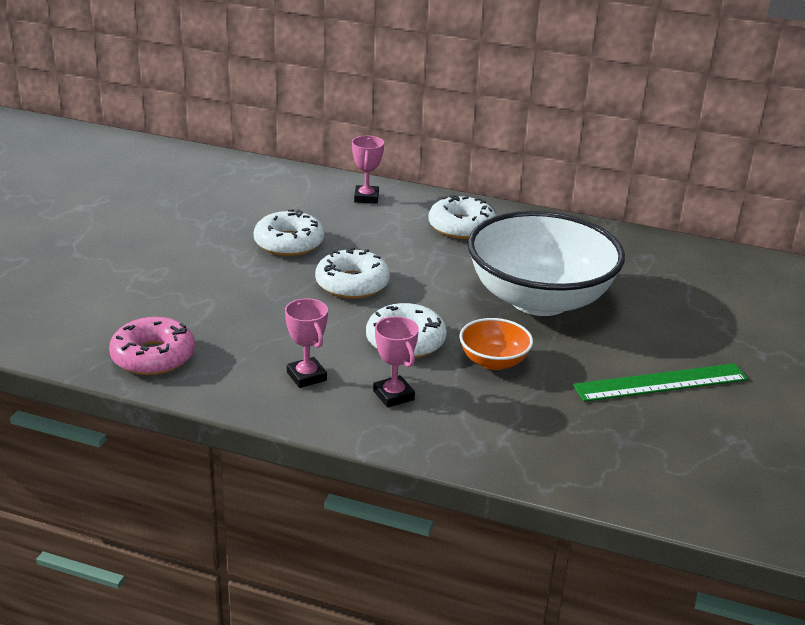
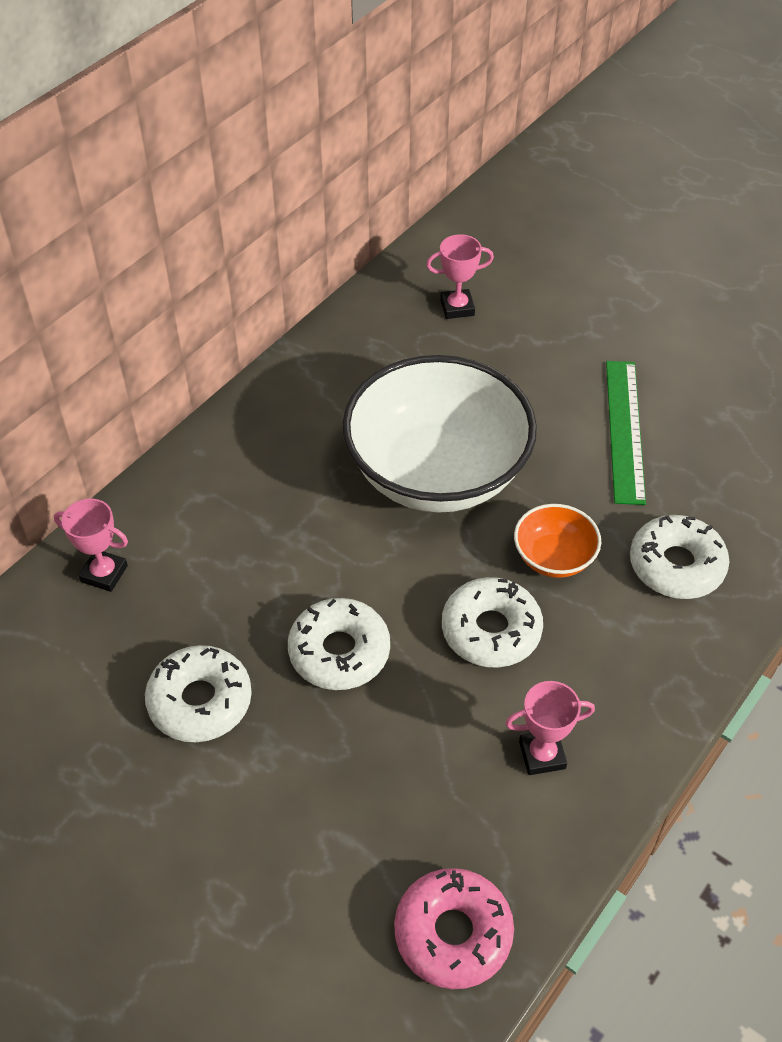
camera: 70 degrees left, 20 degrees up
(393, 395) = (600, 673): pink trophy -> pink trophy (457, 307)
(461, 227) = (235, 492): white donut -> white donut (676, 565)

